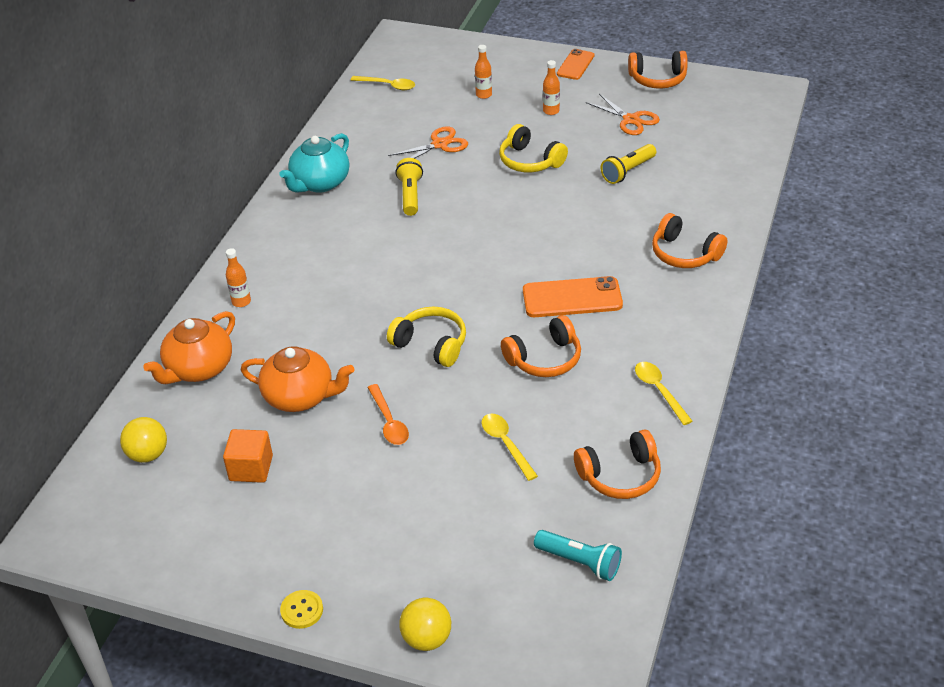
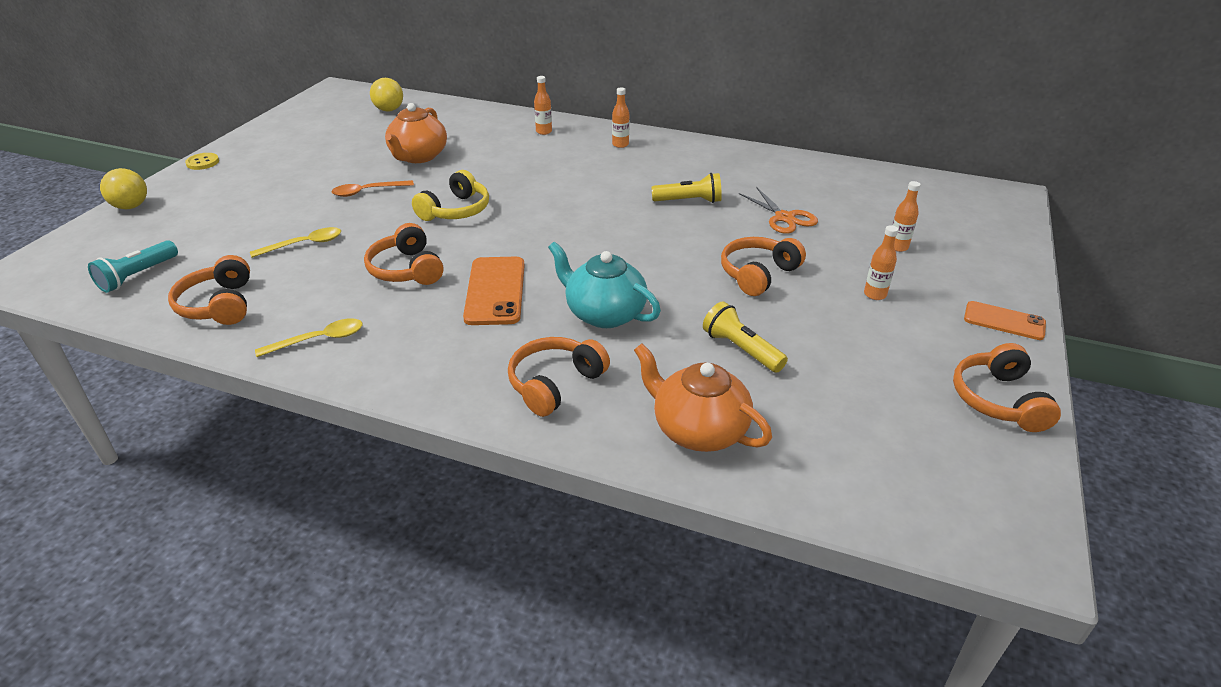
camera: 90 degrees right, 5 degrees down
(199, 369) = (470, 121): orange teapot -> orange teapot (698, 430)
(251, 468) = (352, 142): orange cube -> none
(283, 242) = (620, 144): none -> orange bottle
(320, 183) = (709, 158): turquoise teapot -> turquoise teapot (604, 313)
(388, 85) = (896, 189): yellow spoon -> none
(530, 161) = (758, 274): yellow headphones -> orange headphones
(631, 120) = (871, 362): orange scissors -> none

